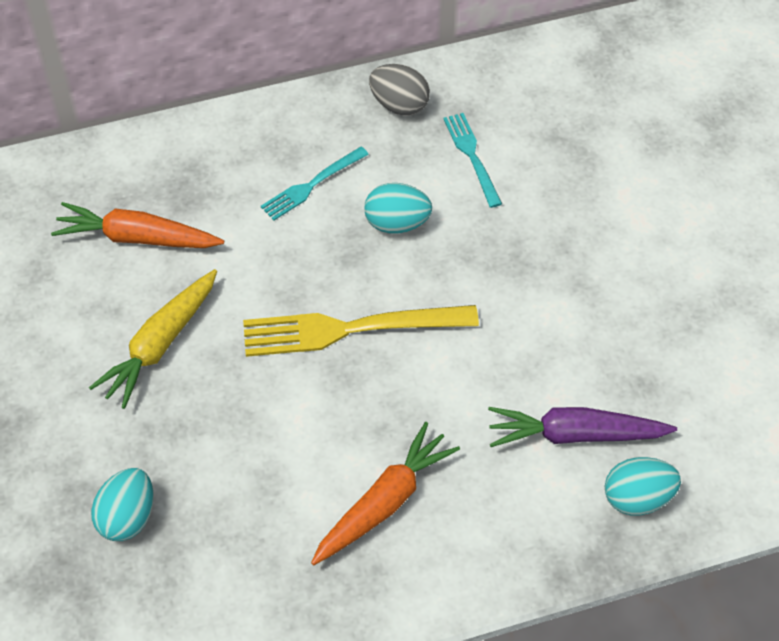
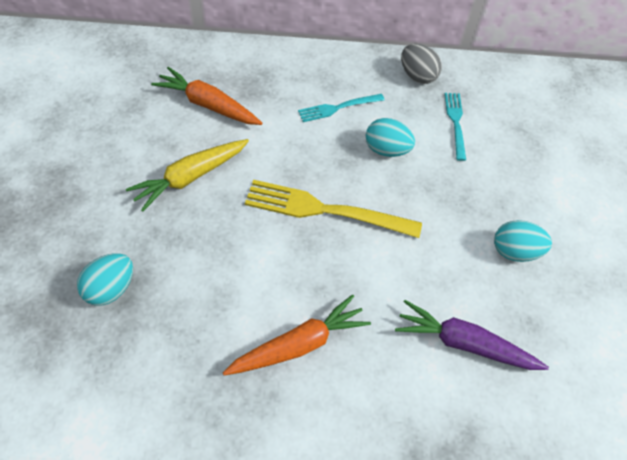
camera: 15 degrees right, 0 degrees up
(637, 498) = (498, 413): turquoise egg -> turquoise egg (515, 252)

